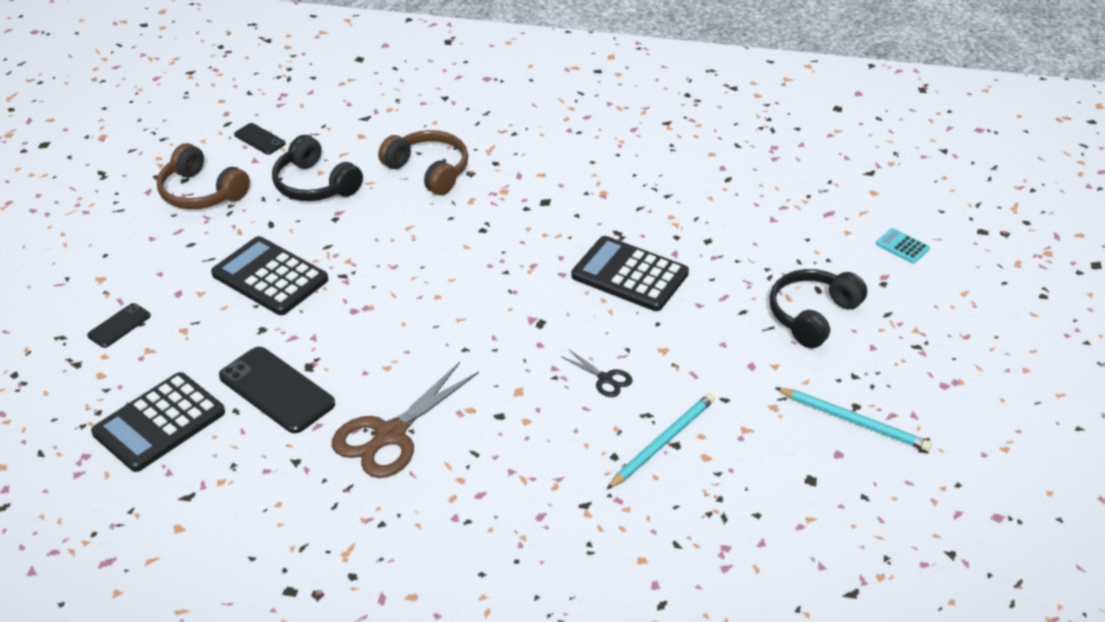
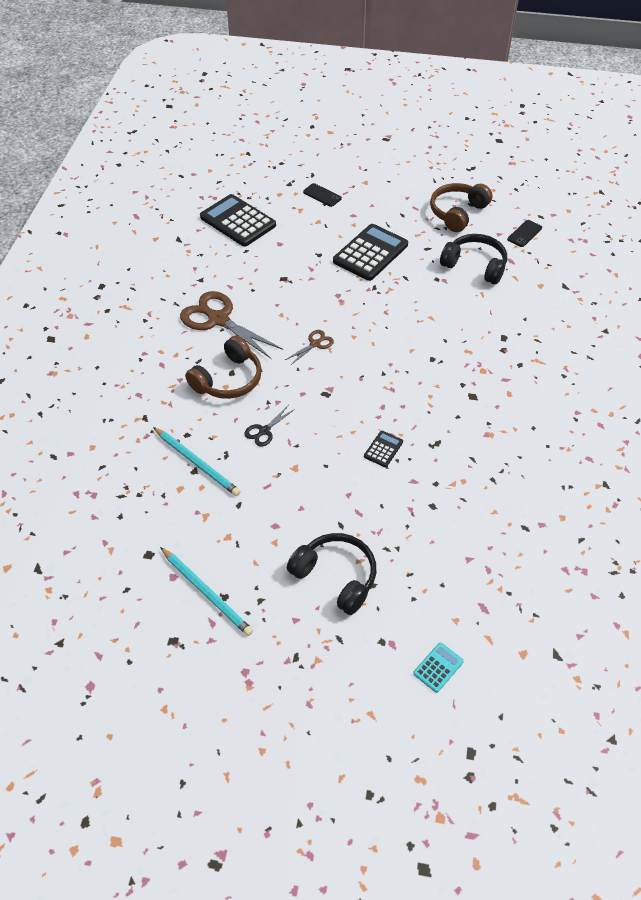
camera: 90 degrees right, 10 degrees up
(276, 390) = (262, 266): black phone -> none
(315, 184) = (475, 266): black headphones -> black headphones turned 75 degrees clockwise
(428, 171) = (502, 325): brown headphones -> brown headphones (228, 379)
(449, 332) = (315, 344): none -> brown scissors
(629, 275) = (383, 449): black calculator -> black calculator, size x0.46
(854, 421) = (206, 593): turquoise pencil -> turquoise pencil turned 75 degrees counterclockwise

